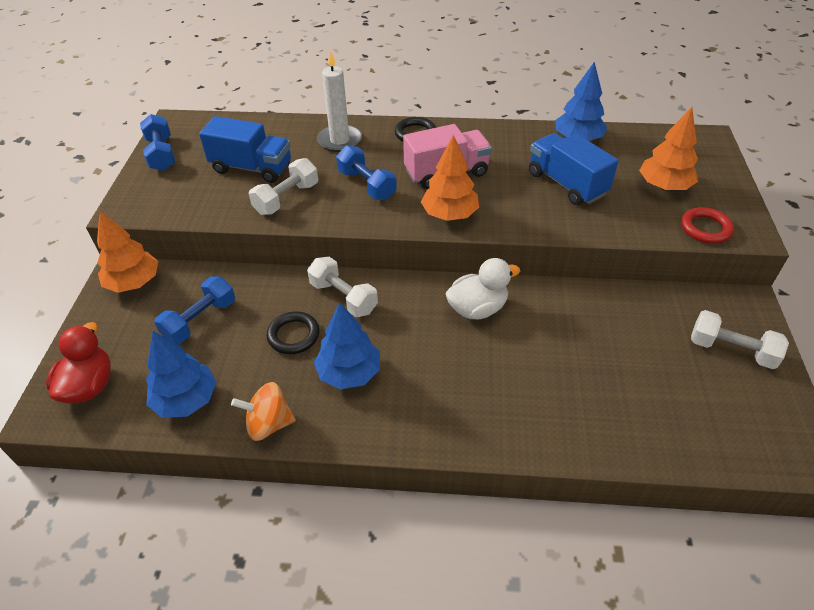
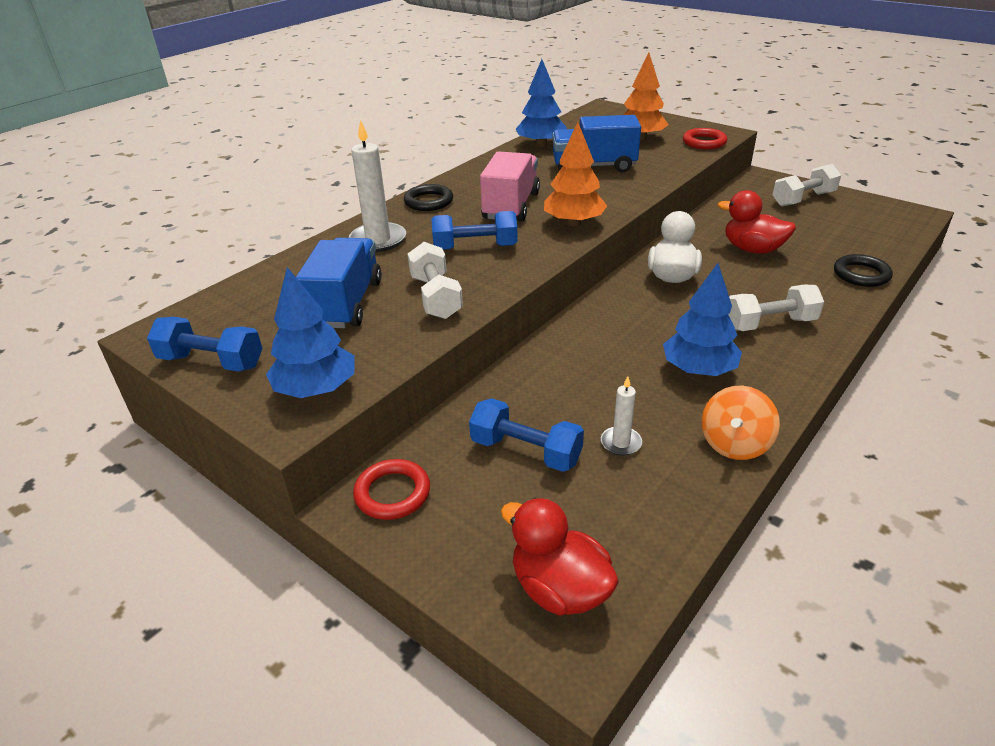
camera: 55 degrees left, 10 degrees down
(134, 282) = (392, 493): orange tree -> red ring
(186, 400) = (654, 499): blue tree -> blue tree (316, 389)
(200, 320) = (526, 451): blue dumbbell -> blue dumbbell turned 45 degrees counterclockwise
(234, 362) = (621, 443): none -> white candle
(252, 168) = (346, 304): blue truck -> blue truck turned 45 degrees counterclockwise
(293, 335) = (615, 388): black ring -> black ring (861, 274)
(343, 297) = (587, 340): white dumbbell -> white dumbbell (769, 324)
(577, 344) = (752, 249): none -> red duck

